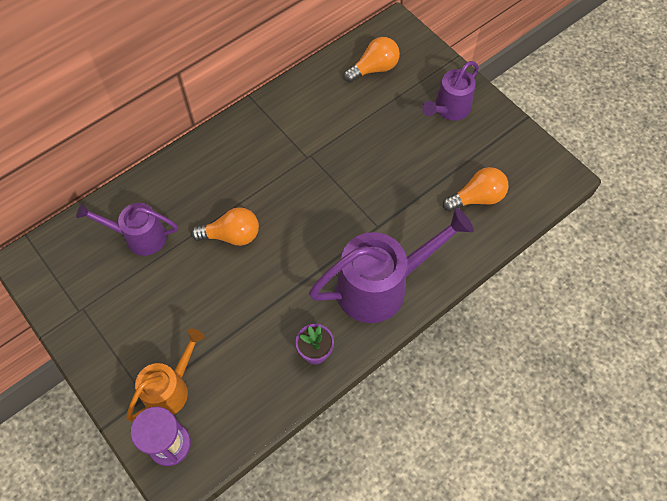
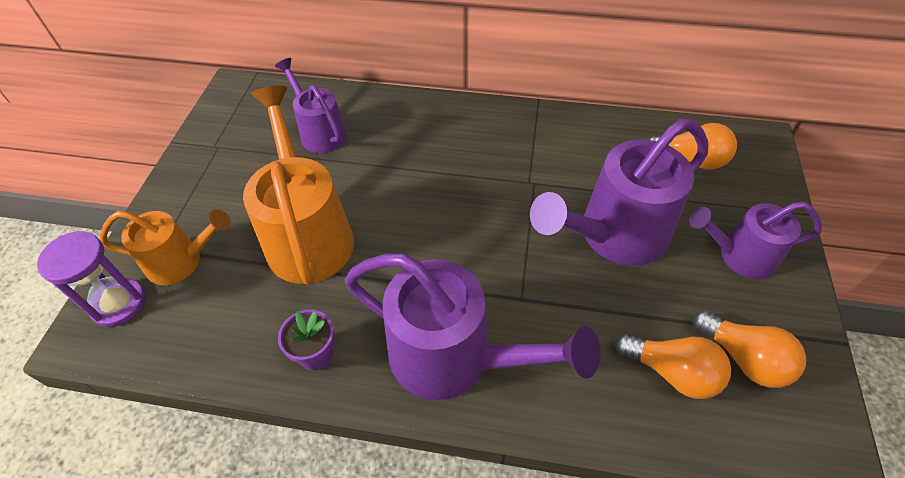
camera: 50 degrees right, 10 degrees down
(223, 301) = (307, 233): none -> orange watering can
(232, 235) = (384, 189): orange light bulb -> orange light bulb (743, 358)
(383, 151) = (613, 236): none -> purple watering can

